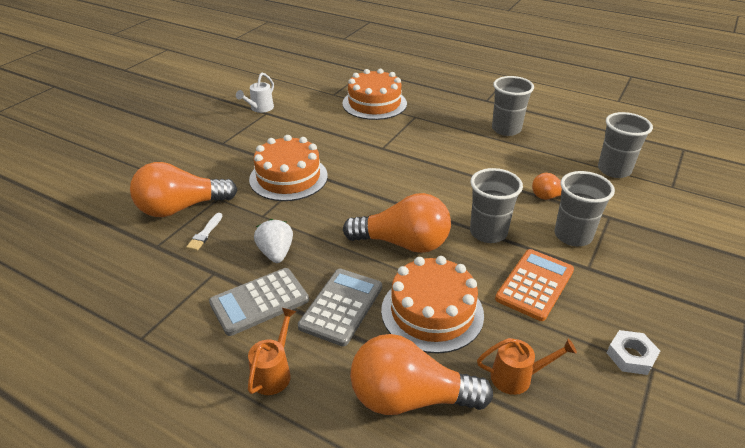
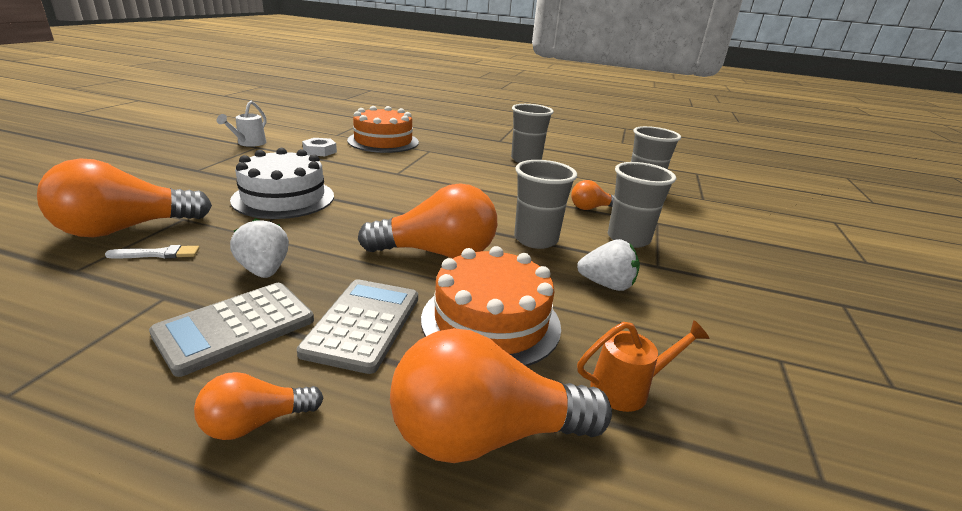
camera: 15 degrees left, 10 degrees down
(205, 233) = (158, 254): white brush -> white brush turned 105 degrees counterclockwise
(274, 372) = (255, 423): orange watering can -> orange light bulb
(288, 177) = (283, 198): orange cake -> white cake
(534, 284) = (606, 285): orange calculator -> white strawberry
(631, 356) = (750, 349): white nut -> white nut (320, 151)

